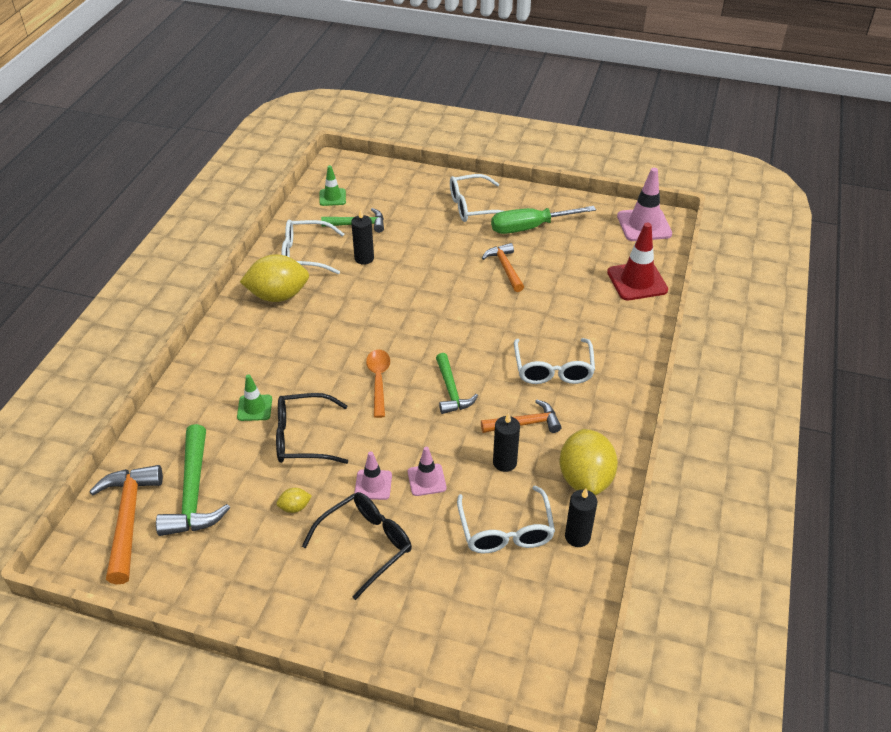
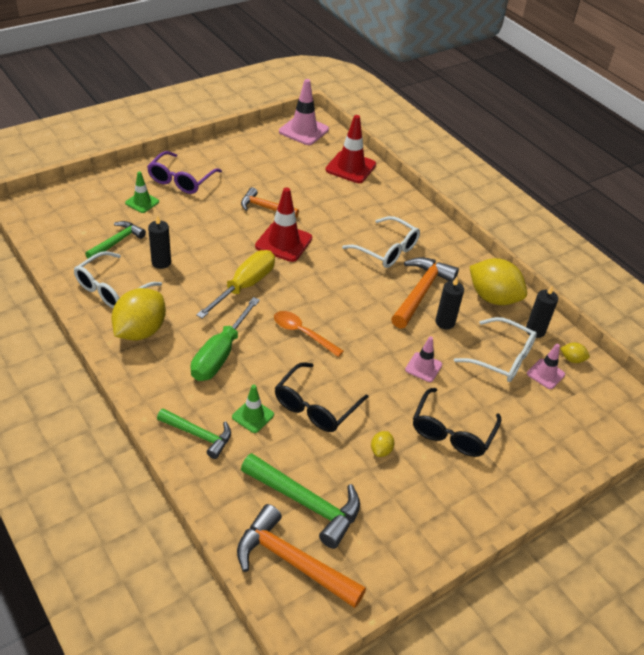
camera: 55 degrees left, 0 degrees up
(332, 197) = (63, 235): green traffic cone -> green traffic cone (142, 202)
(366, 544) = (452, 432): black glasses -> black glasses turned 150 degrees counterclockwise
(373, 485) = (401, 396): pink traffic cone -> pink traffic cone (545, 374)
(393, 316) = (244, 286): none -> yellow screwdriver
(451, 390) = (353, 305): green hammer -> green hammer (198, 435)
(473, 207) = (181, 180): white glasses -> purple glasses
(476, 304) = (283, 242): none -> red traffic cone
(525, 424) = (421, 292): orange hammer -> orange hammer, size x1.55
(530, 227) = (240, 172): green screwdriver -> green screwdriver (220, 354)
(571, 589) = (572, 359): none -> yellow lemon

